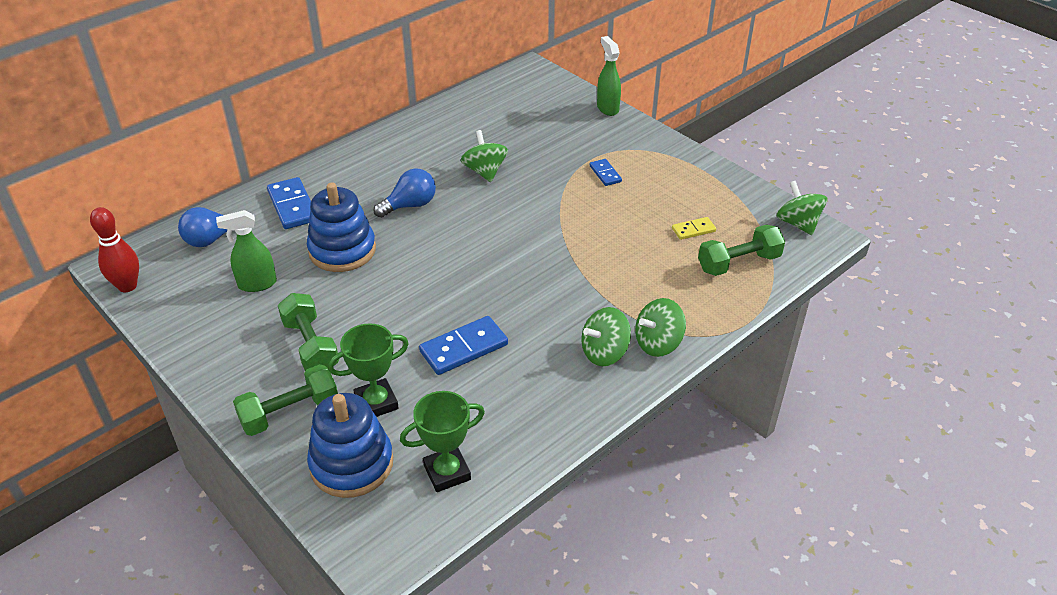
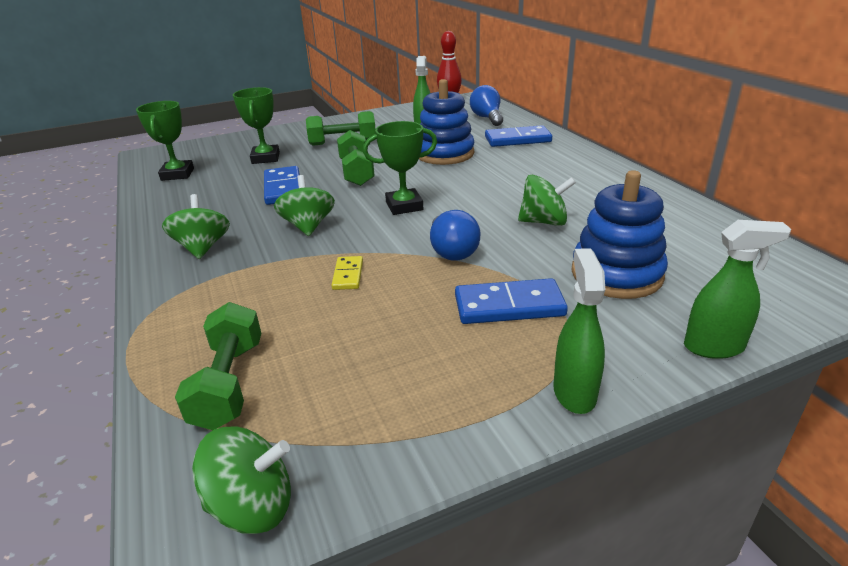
camera: 110 degrees right, 10 degrees down
(290, 413) = (288, 136): green dumbbell -> green dumbbell (356, 172)
(351, 464) = (225, 150): blue stacking toy -> blue stacking toy (616, 274)
(410, 205) = (495, 181): blue light bulb -> blue light bulb (452, 251)
(480, 249) = (404, 206): none -> green trophy
(605, 174) = (509, 306): blue domino -> blue domino, size x1.78
(658, 343) = (176, 280): green spinning top -> green spinning top (308, 226)
(667, 146) = (574, 392): none -> green spray bottle
(693, 230) = (333, 358): yellow domino -> yellow domino (348, 275)

